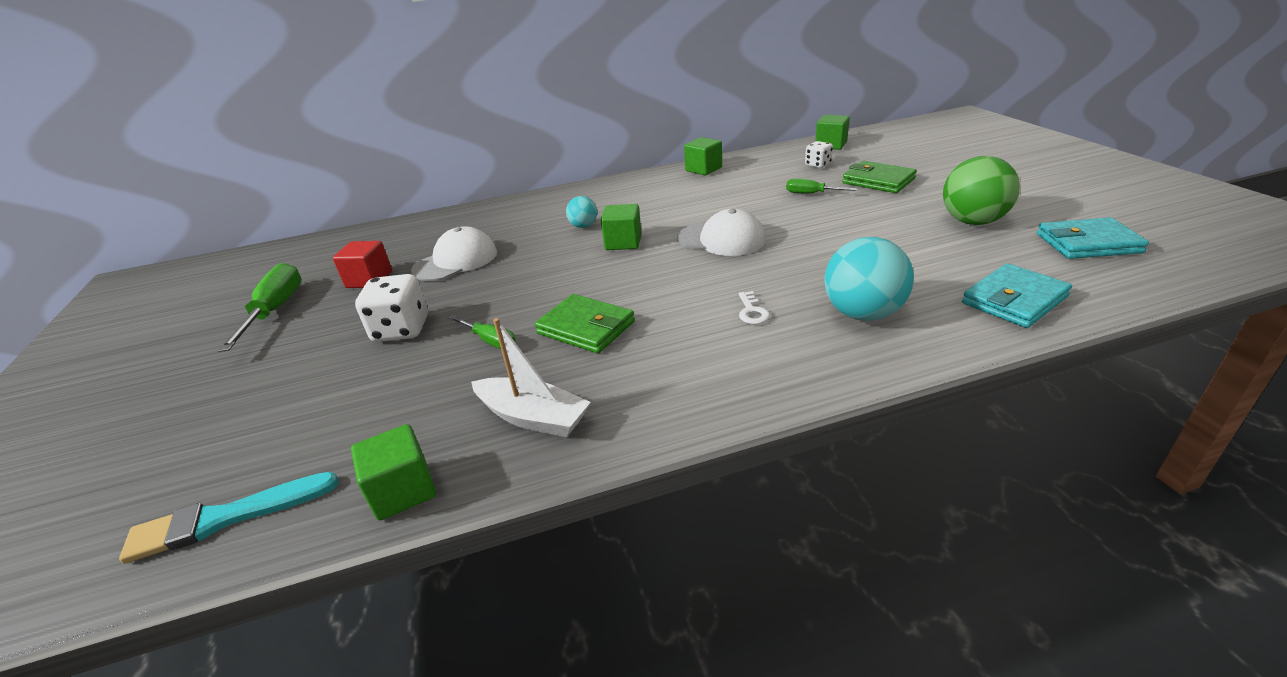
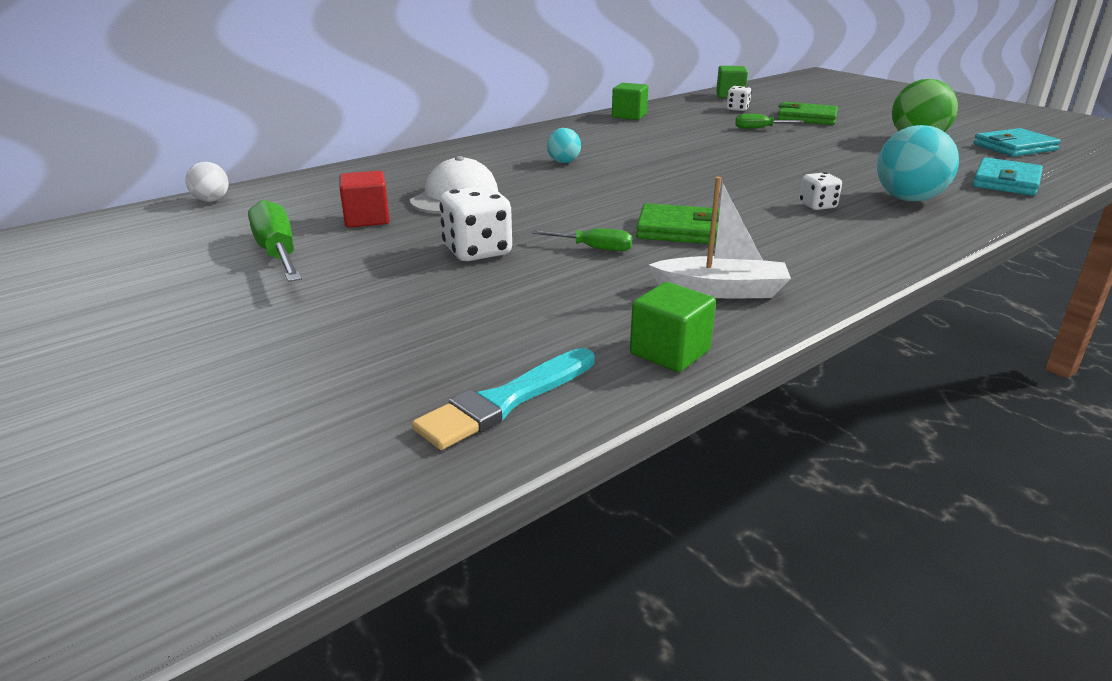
camera: 25 degrees left, 5 degrees down
(299, 246) = (211, 200): none -> white ball
(623, 242) = (626, 171): green cube -> none
(721, 239) = (720, 162): white cap -> none
(752, 312) = (817, 206): white key -> white dice

